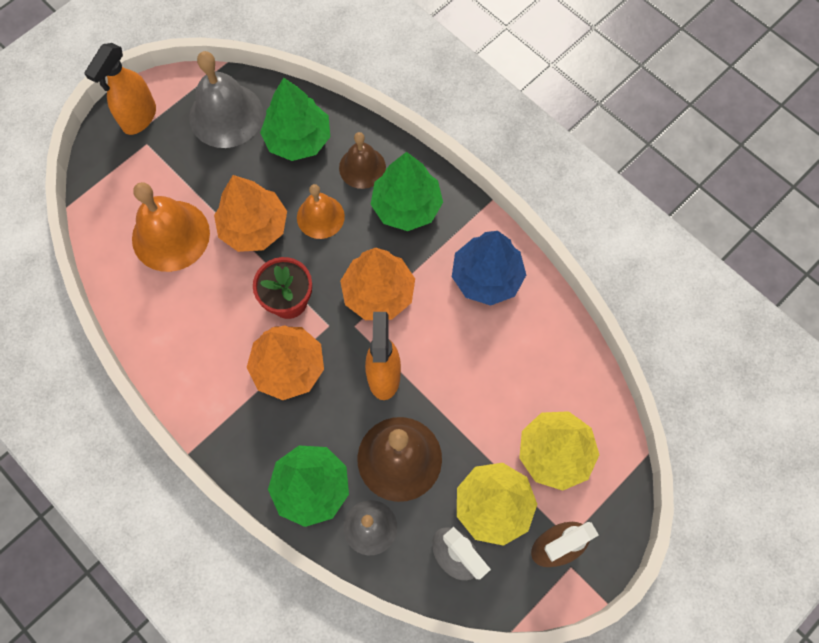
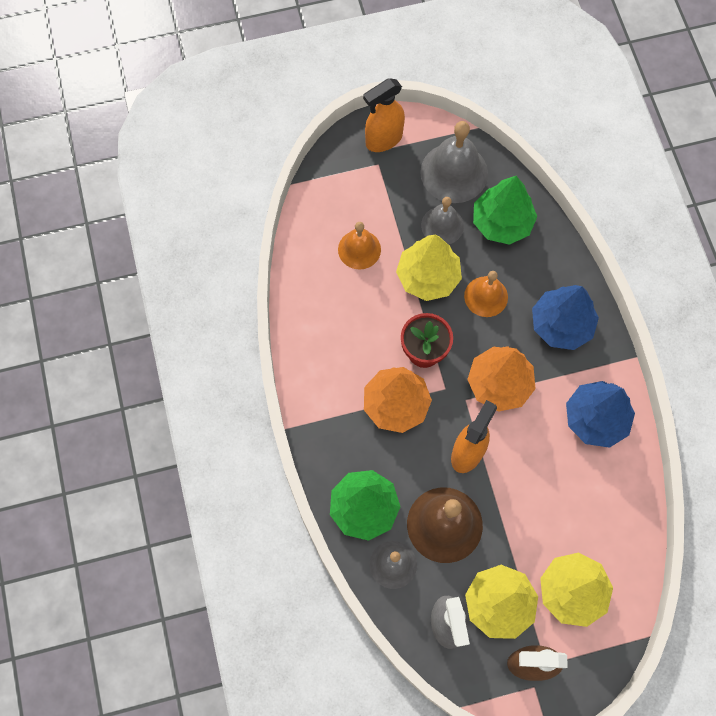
camera: 30 degrees right, 0 degrees up
(170, 235) = (359, 249): orange bell -> orange bell, size x0.62
(241, 171) = (442, 225): none -> grey bell
(254, 227) = (428, 277): orange tree -> yellow tree
(362, 167) = (542, 273): brown bell -> none
(406, 206) = (561, 325): green tree -> blue tree

